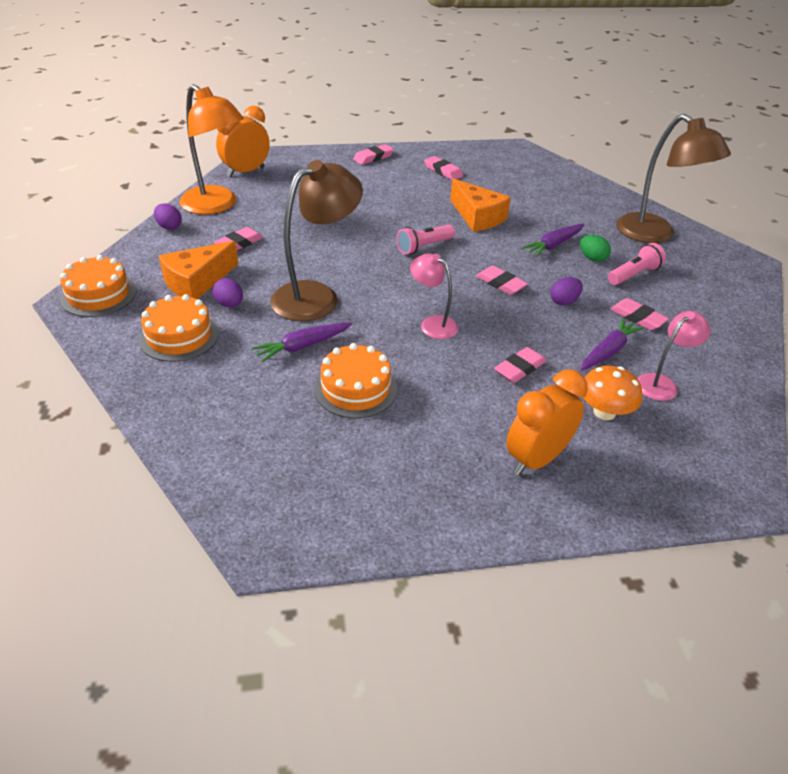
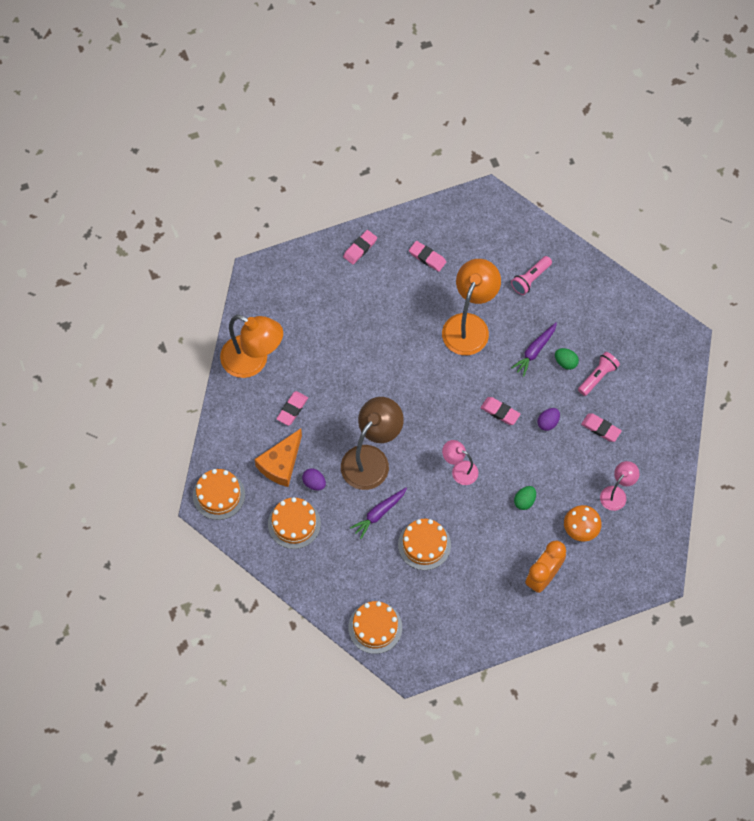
camera: 10 degrees left, 25 degrees up
(169, 227) = (229, 401): purple egg -> none
(234, 474) = (375, 627): none -> orange cake
(246, 172) = (256, 302): orange clock -> none
(424, 247) = (434, 379): pink flashlight -> pink flashlight (530, 279)
(477, 217) = (469, 325): orange cheese -> orange lamp
(519, 368) = (524, 501): pink eraser -> green egg
(608, 351) = (581, 470): purple carrot -> none
(654, 234) = (614, 316): brown lamp -> none

